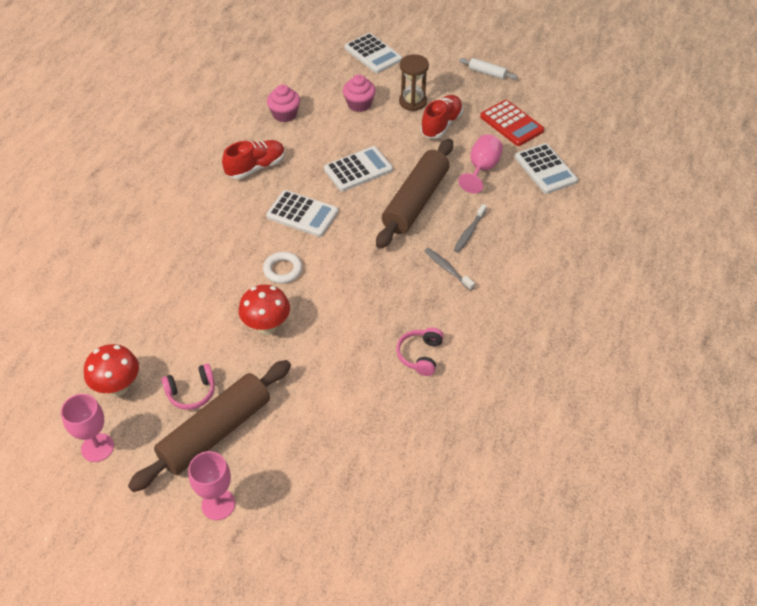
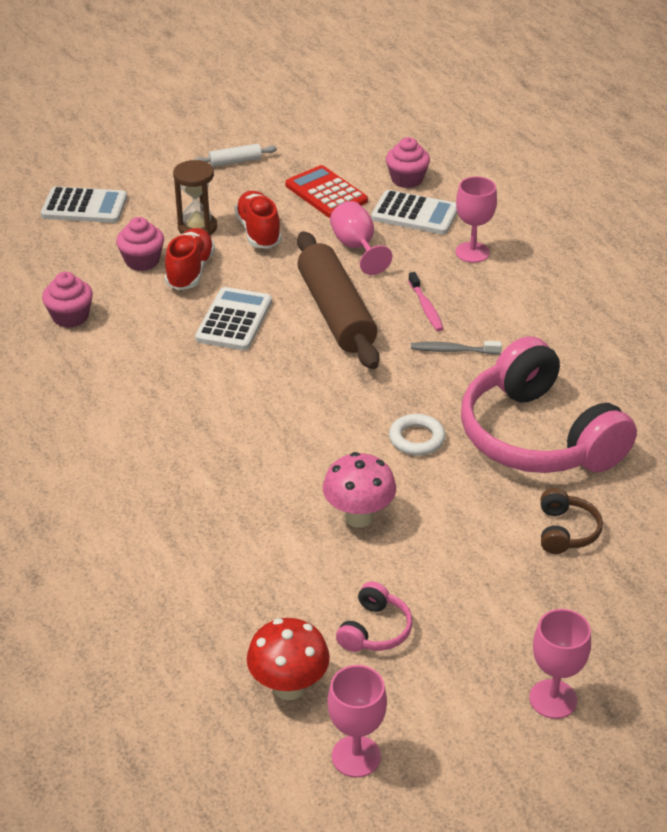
camera: 45 degrees left, 10 degrees down
(216, 432) = (454, 643): brown rolling pin -> none
(256, 167) = (116, 385): red shoe -> red shoe (190, 271)
(267, 326) = (359, 517): red mushroom -> pink mushroom
(283, 270) = (296, 457): white ring -> white ring (416, 439)
(302, 214) = (238, 395): white calculator -> none
(356, 422) = (566, 531): none -> brown headphones
(420, 355) = (537, 436): pink headphones -> pink headphones, size x2.45
(469, 232) = (426, 307): grey toothbrush -> pink toothbrush
(511, 124) = (326, 193): red calculator -> red calculator turned 135 degrees counterclockwise
(545, 216) = (472, 252): none -> pink goblet
(572, 144) = (407, 179): none -> pink cupcake

